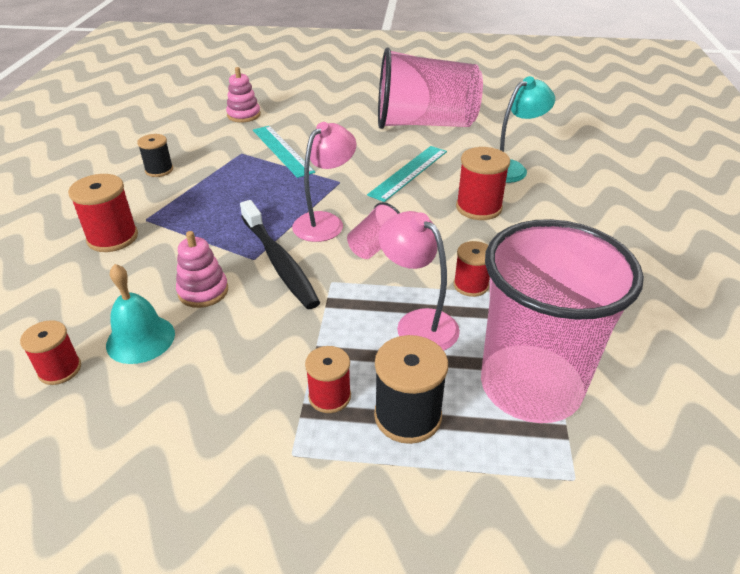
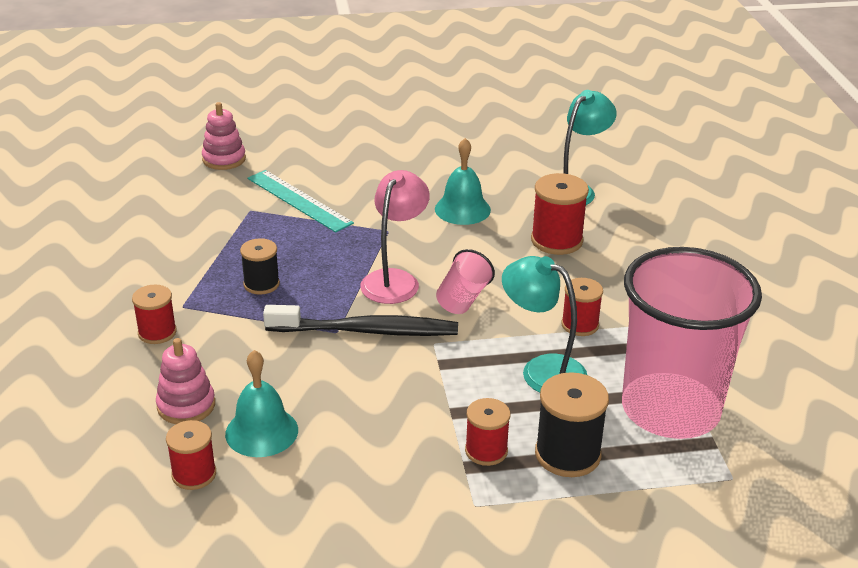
camera: 15 degrees left, 5 degrees down
(112, 238) = (157, 332): red spool -> red spool, size x0.65
(159, 170) = (160, 245): black spool -> black spool (261, 284)
(203, 291) = (300, 374): pink stacking toy -> pink stacking toy (186, 405)
(279, 262) = (366, 331): black toothbrush -> black toothbrush turned 45 degrees counterclockwise
(408, 172) = (462, 209): turquoise ruler -> turquoise bell
(418, 323) = (542, 370): pink lamp -> turquoise lamp
(424, 124) = (454, 146): pink cup -> none

